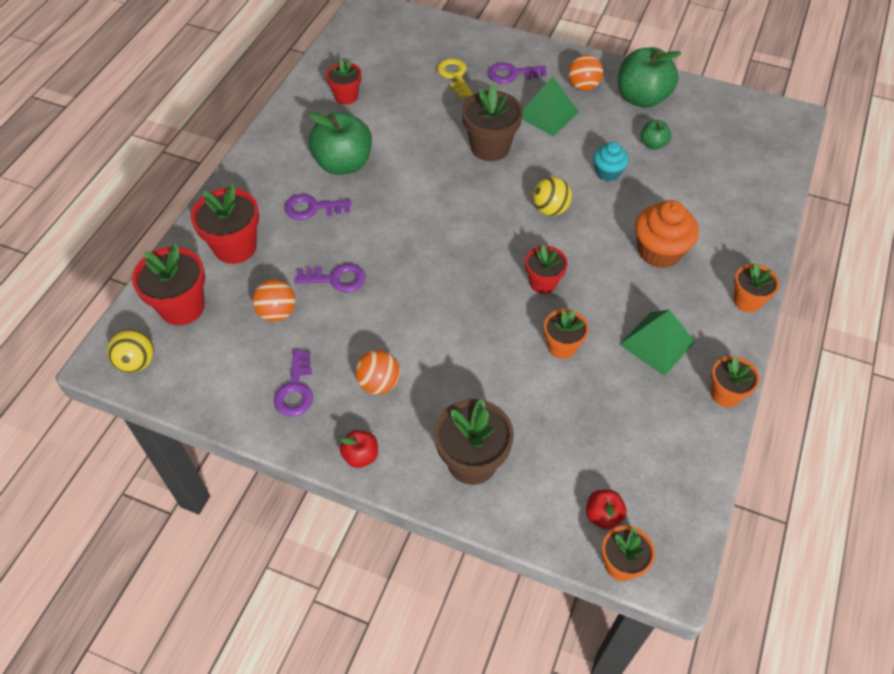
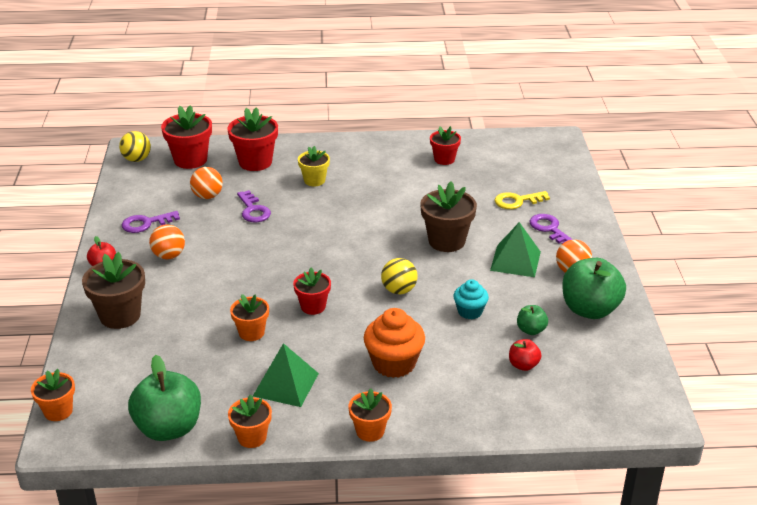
camera: 65 degrees right, 20 degrees down
(312, 208) = (314, 180): purple key -> yellow flower pot
(343, 164) = (370, 179): green apple -> green apple (169, 428)
(455, 76) = (517, 201): yellow key -> yellow key turned 150 degrees counterclockwise
(603, 515) = (98, 392): red apple -> red apple (523, 365)

